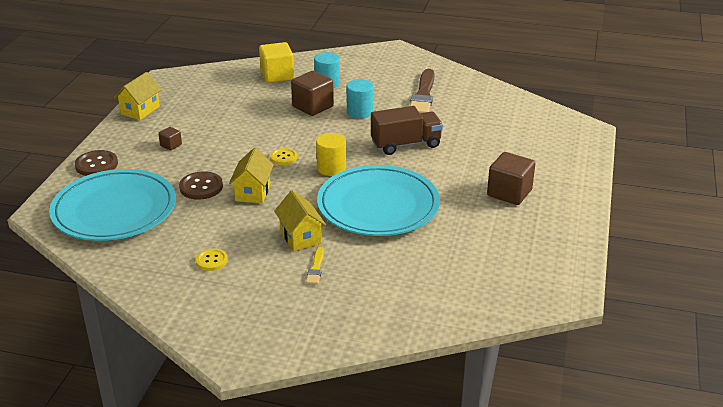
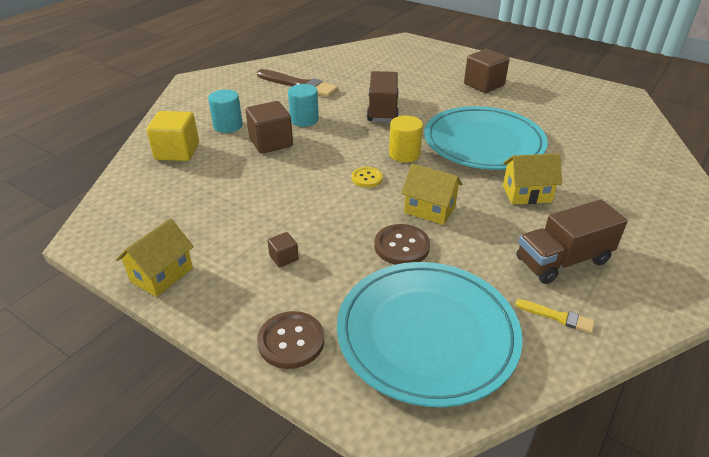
camera: 70 degrees left, 5 degrees up
(140, 110) = (162, 275): yellow house -> yellow house turned 75 degrees clockwise
(212, 260) = (563, 260): yellow button -> brown truck
(316, 268) = (583, 194): yellow brush -> yellow brush (557, 317)

